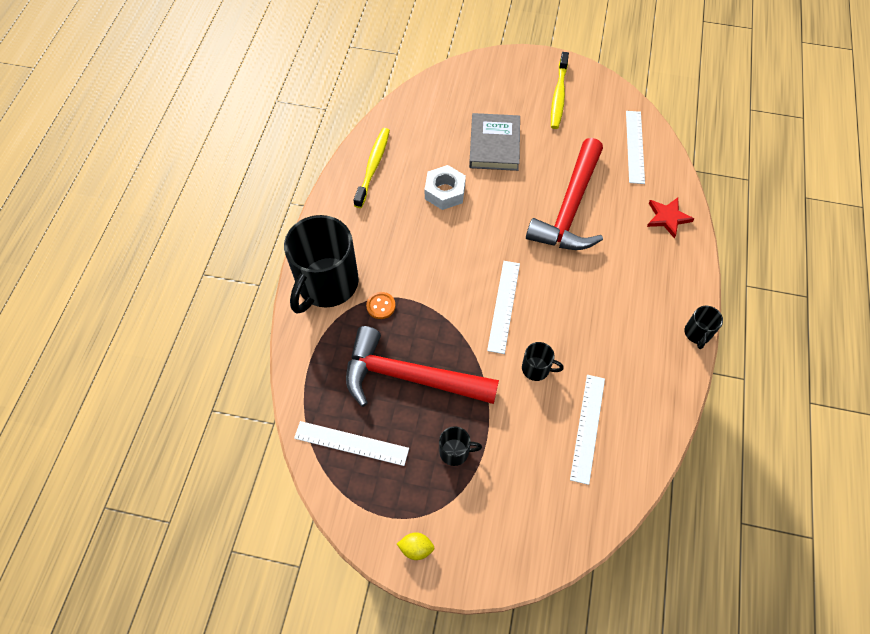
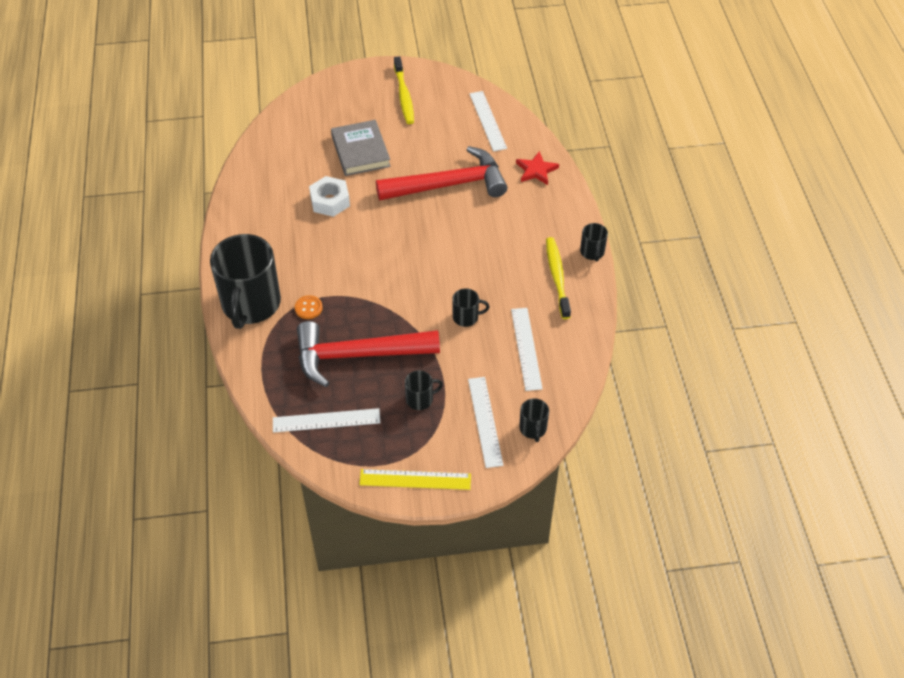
camera: 20 degrees left, 10 degrees down
(373, 166) = (254, 198): yellow toothbrush -> yellow toothbrush (557, 277)
(416, 548) = (415, 479): yellow lemon -> yellow ruler
(504, 306) = (419, 277): white ruler -> white ruler (485, 421)
(562, 531) = (533, 429): none -> black mug
(570, 208) = (448, 185): red hammer -> red hammer turned 105 degrees counterclockwise

